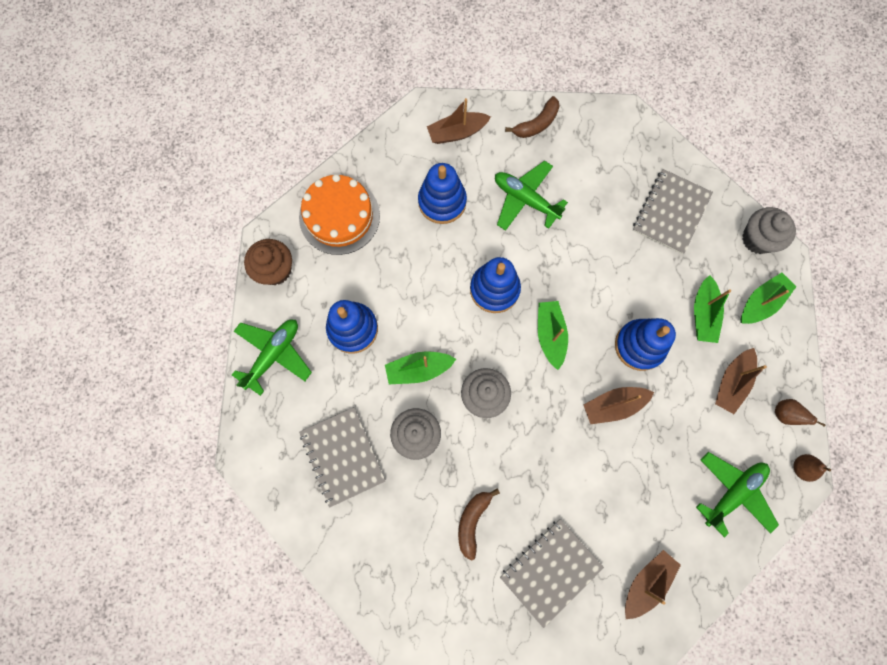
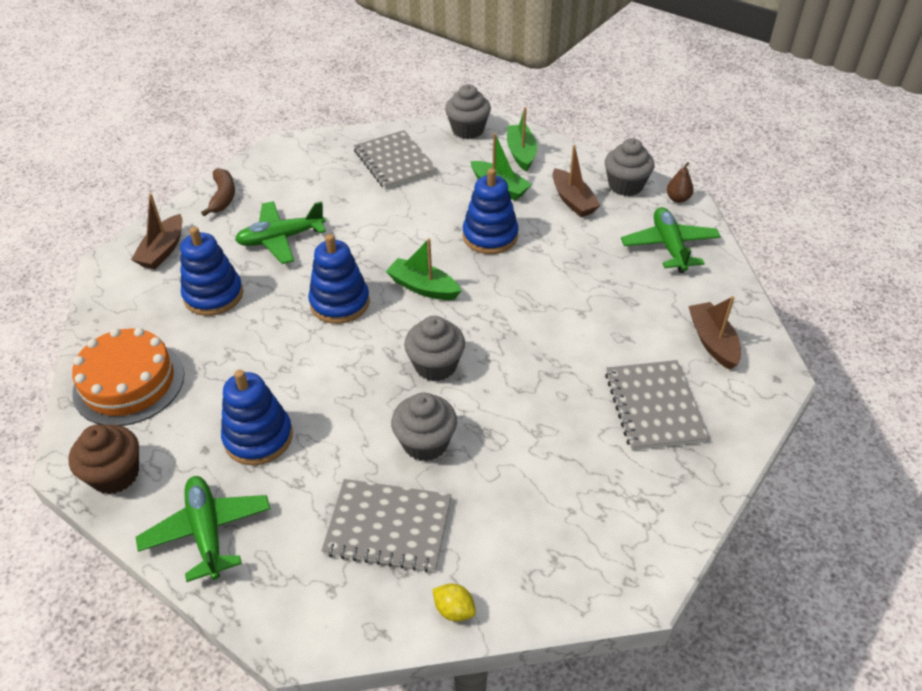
camera: 55 degrees left, 30 degrees down
(314, 534) = (454, 610): none -> yellow lemon
(418, 369) = (358, 403): green boat -> none
(472, 521) = (556, 443): brown banana -> none
(613, 405) = (529, 279): brown boat -> none
(785, 414) = (625, 186): brown pear -> grey cupcake

